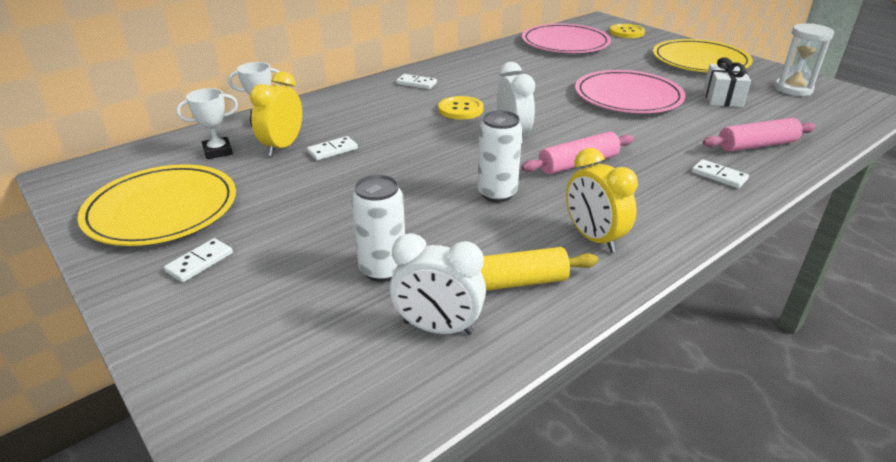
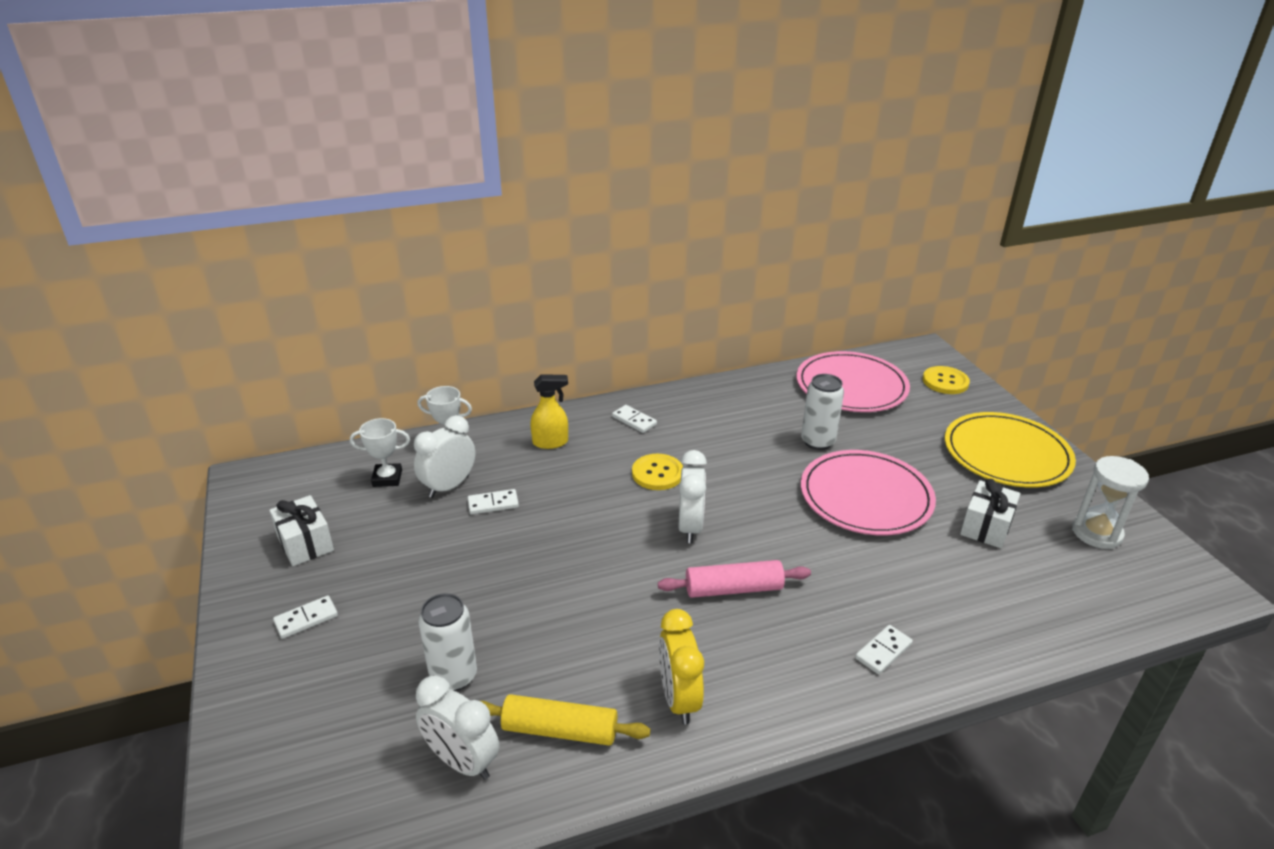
camera: 20 degrees right, 0 degrees up
(162, 209) = (305, 543): yellow plate -> white gift
(282, 147) = (449, 486): yellow clock -> white clock
(355, 106) = (551, 442): none -> yellow spray bottle
(497, 193) = (619, 609): white can -> white can (817, 441)
(719, 176) = (883, 651): white domino -> white domino turned 75 degrees clockwise
(756, 145) = (968, 616): pink rolling pin -> none

